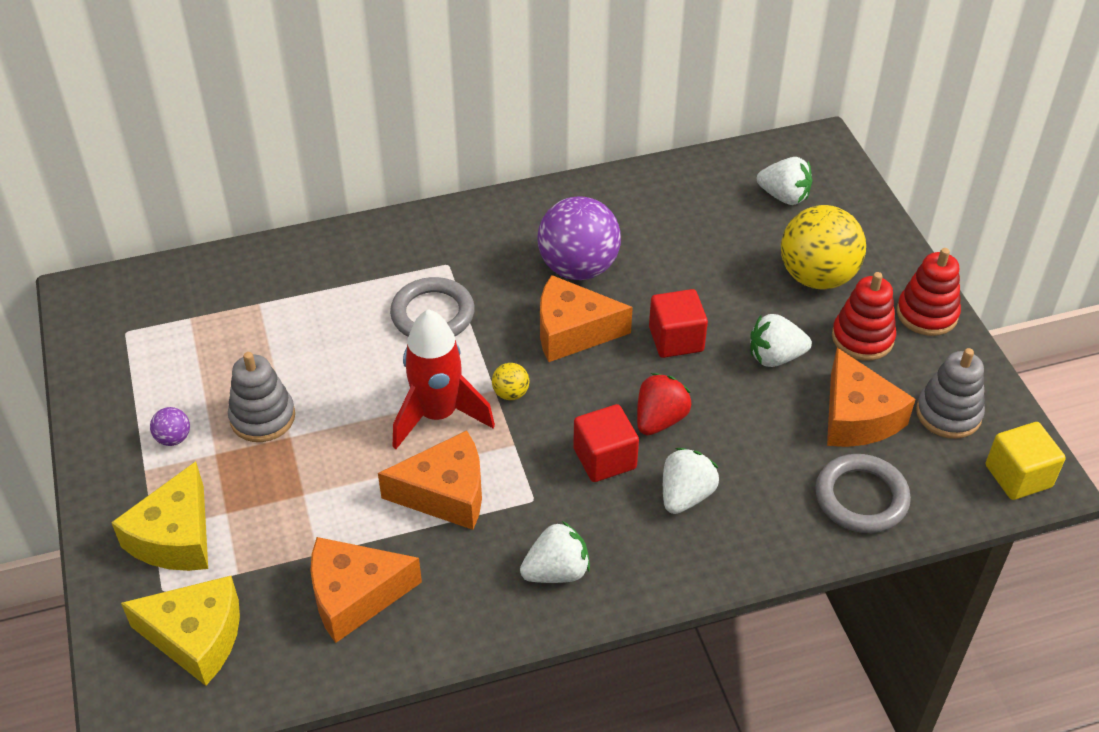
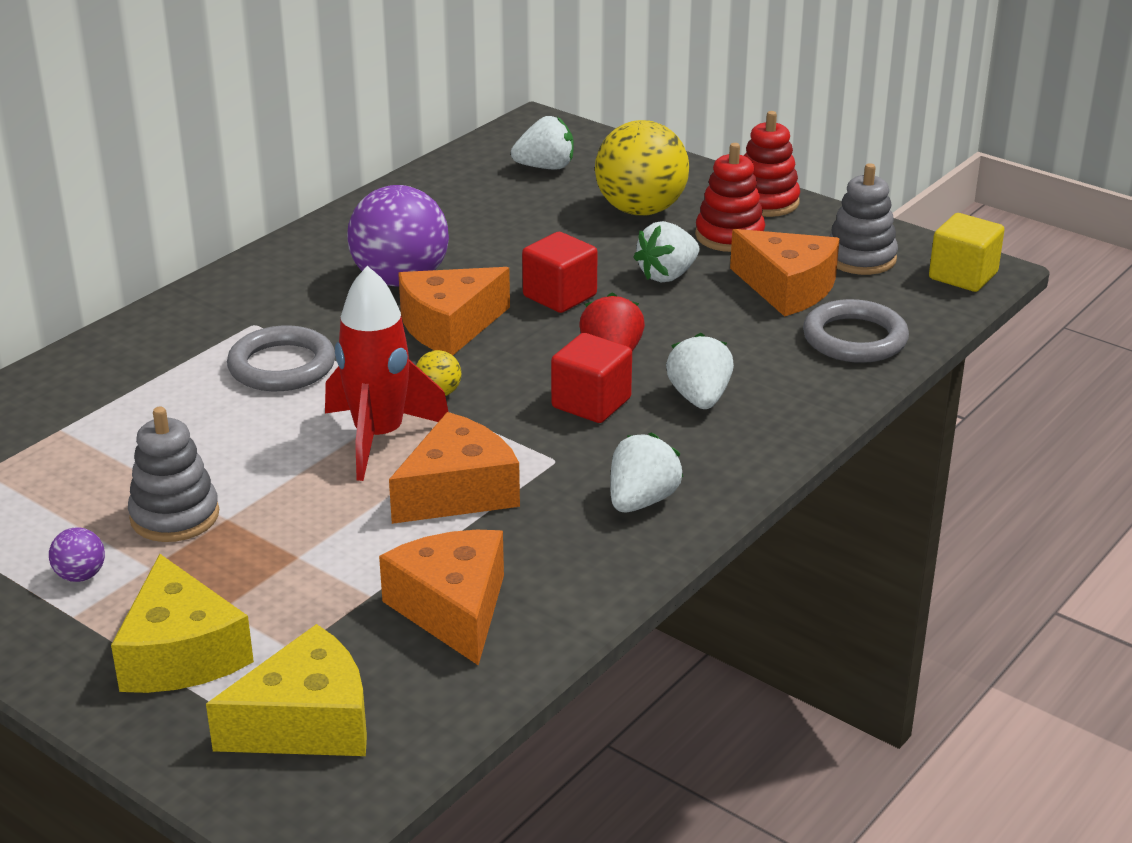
camera: 35 degrees left, 15 degrees down
(354, 596) = (452, 609): orange cheese -> orange cheese turned 120 degrees clockwise

